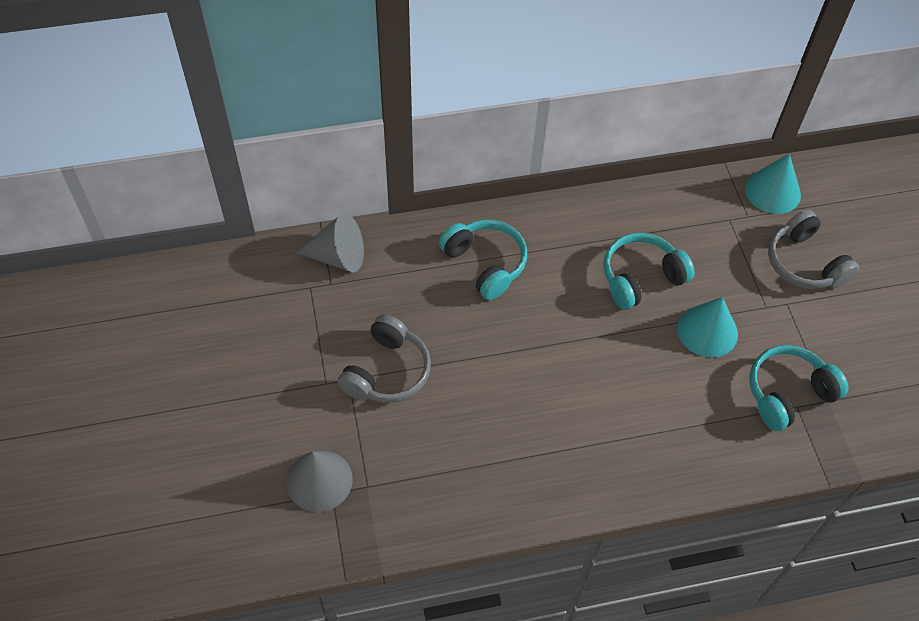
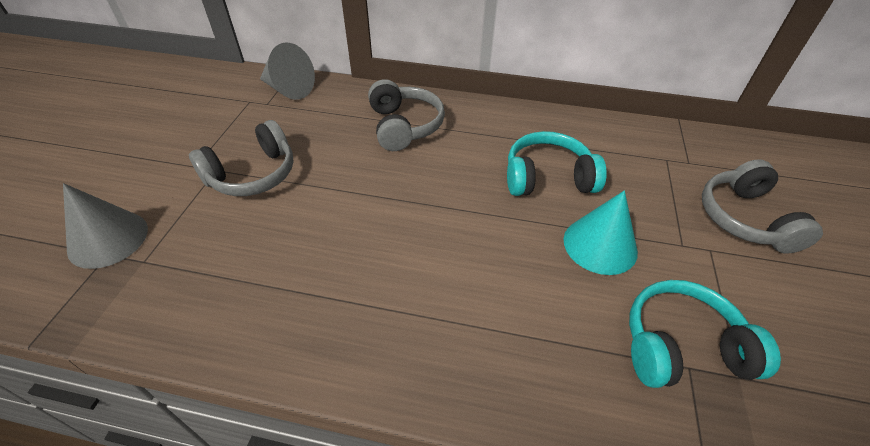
camera: 25 degrees right, 10 degrees down
(485, 264) = (404, 126): turquoise headphones -> grey headphones
(772, 191) = (724, 151): turquoise cone -> none

